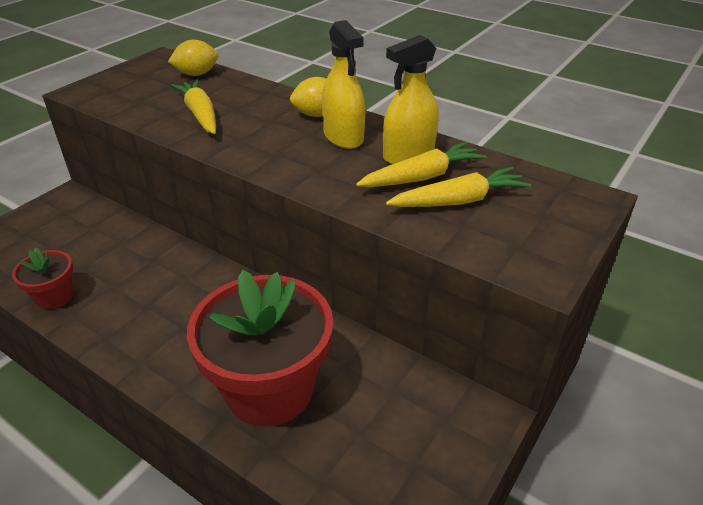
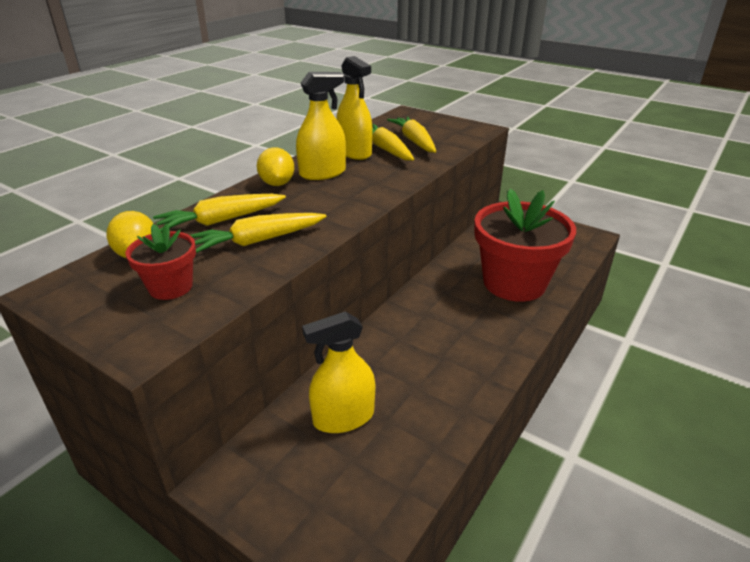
camera: 90 degrees left, 5 degrees down
(54, 297) = (437, 431): red flower pot -> red flower pot (170, 287)
(97, 245) = (343, 417): none -> yellow spray bottle
(242, 96) = (221, 220): none -> yellow carrot

